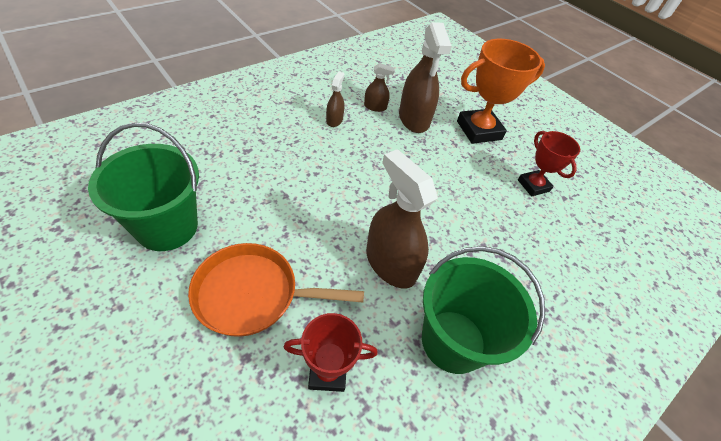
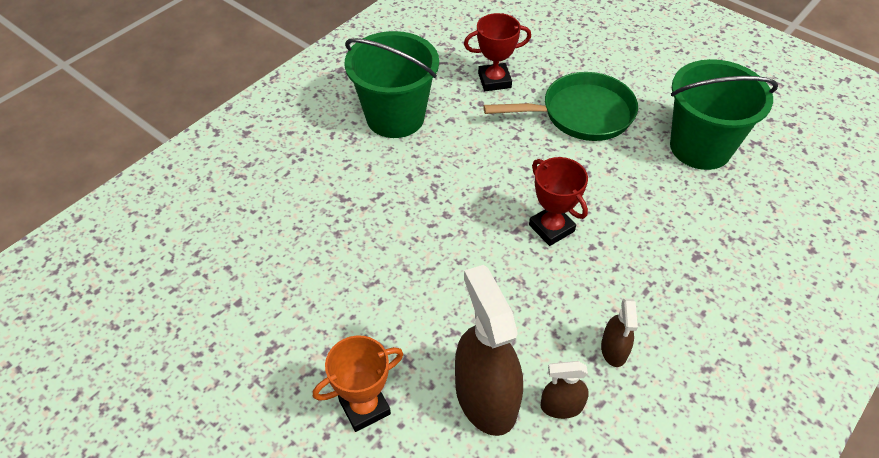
camera: 175 degrees right, 0 degrees up
(253, 294) = (581, 114): orange pan -> green pan
(390, 263) = (466, 164): brown spray bottle -> none
(479, 130) = (364, 407): orange trophy -> orange trophy, size x0.61
(533, 185) = (283, 310): red trophy -> red trophy (551, 228)

